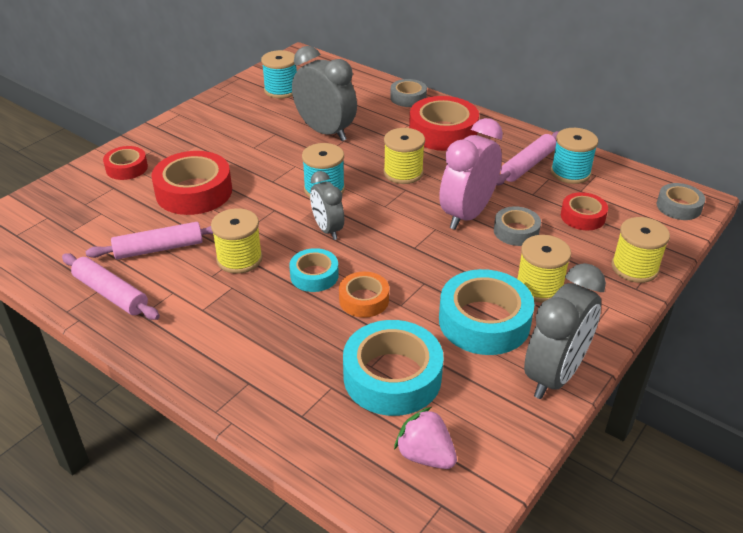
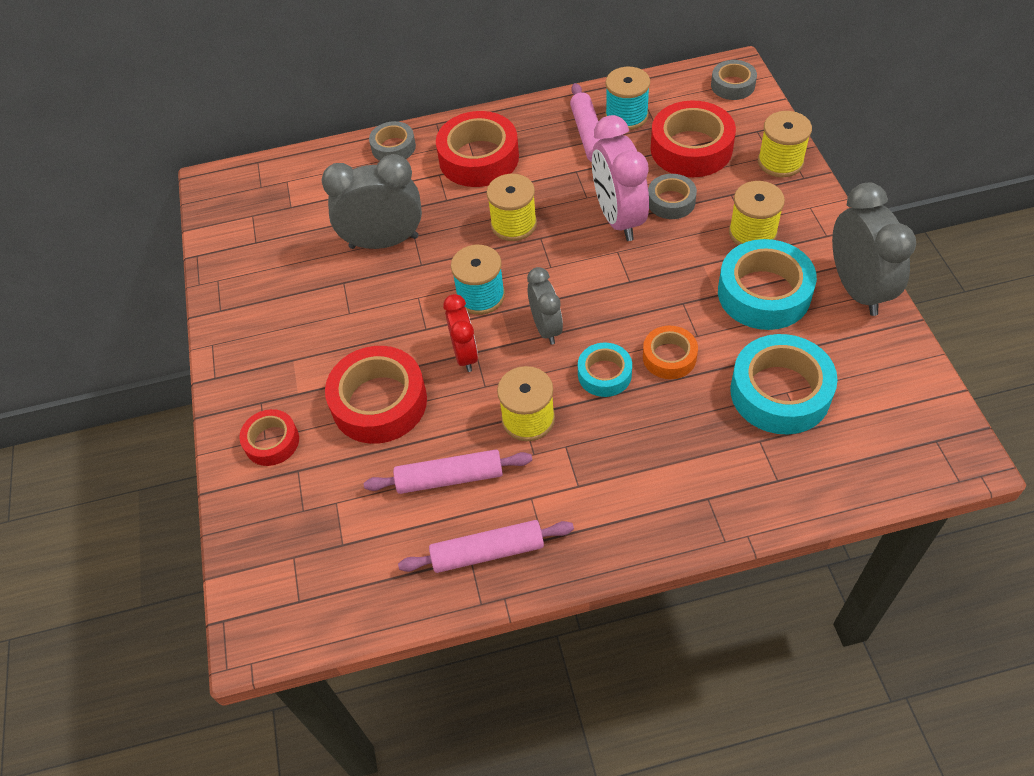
camera: 45 degrees left, 15 degrees up
(159, 248) = (449, 477): pink rolling pin -> pink rolling pin turned 60 degrees clockwise
(267, 206) = (465, 354): none -> red clock
(281, 90) = (265, 234): turquoise spool -> none
(327, 229) = (546, 328): grey clock -> grey clock turned 120 degrees counterclockwise
(425, 455) = (881, 421): pink strawberry -> none
(582, 216) = (691, 148): red tape -> red tape, size x1.78

